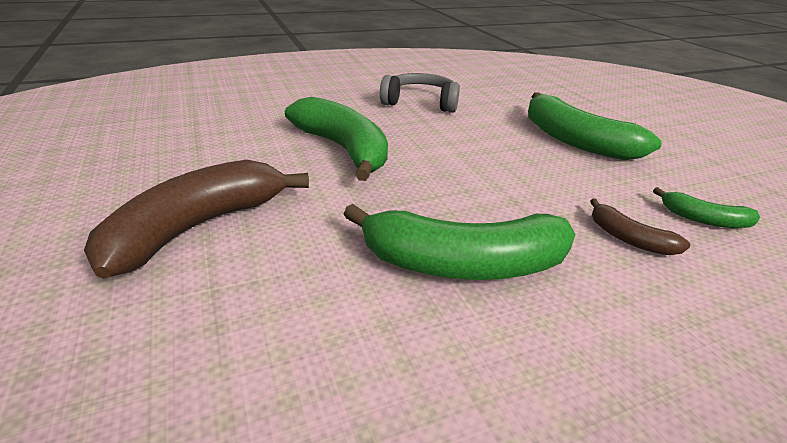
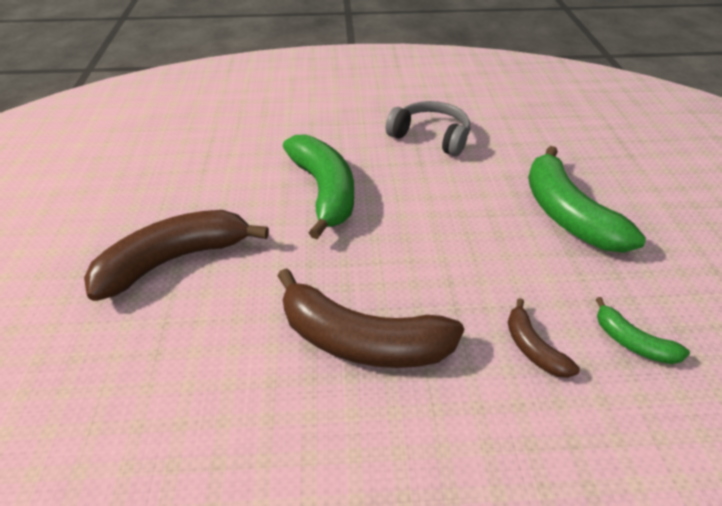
camera: 20 degrees right, 10 degrees up
(463, 263) = (361, 340): green banana -> brown banana

